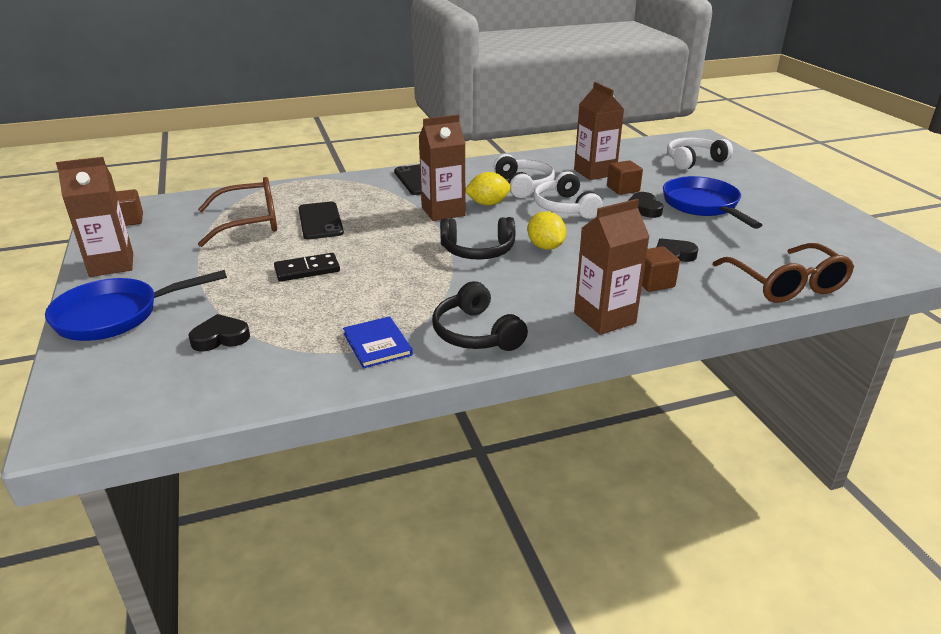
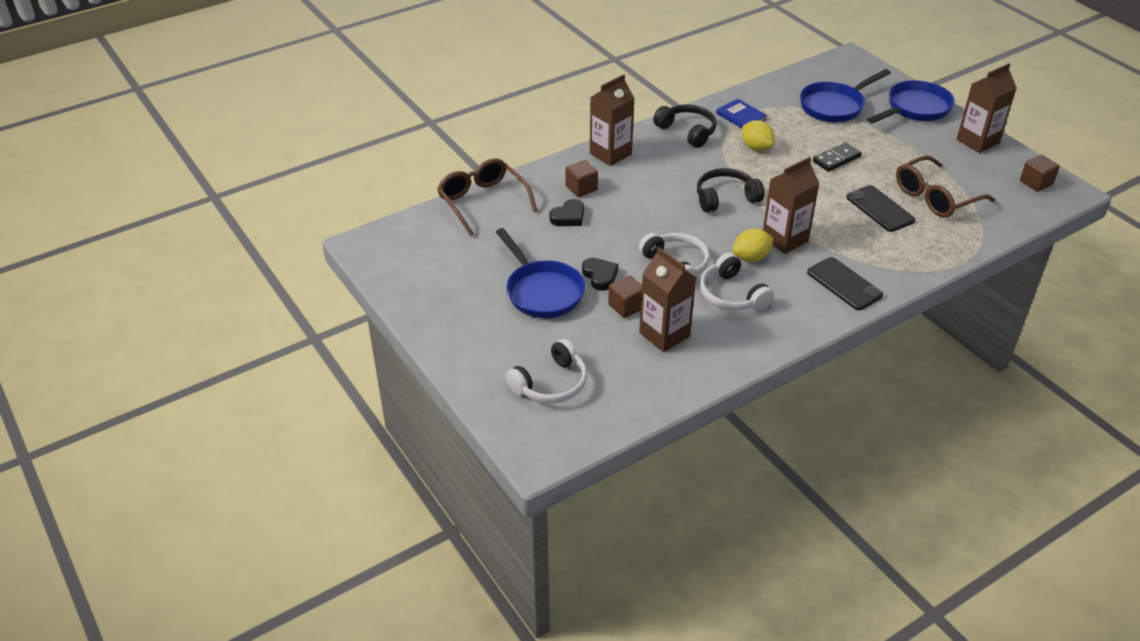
camera: 165 degrees right, 10 degrees up
(220, 338) = (835, 106): black heart -> blue pan
(545, 247) = (674, 210): yellow lemon -> yellow lemon (756, 147)

